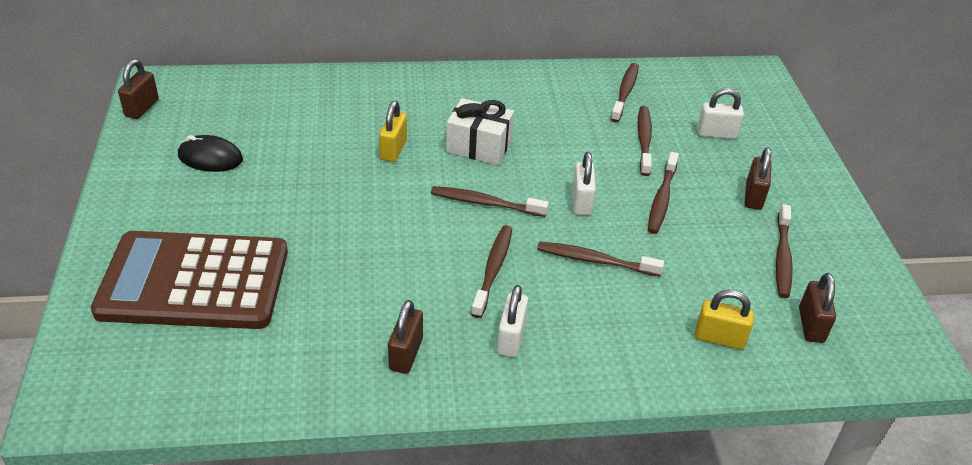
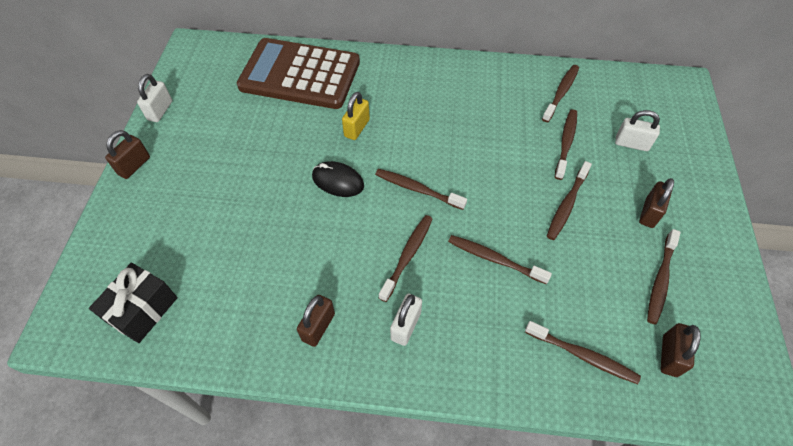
camera: 15 degrees right, 15 degrees up
(142, 108) = (179, 67): brown padlock -> brown padlock (134, 166)
(173, 368) = (143, 310): none -> black gift
(194, 282) = (177, 232): brown calculator -> brown calculator (300, 75)
(210, 158) = (217, 119): black mouse -> black mouse (338, 181)
(479, 146) = (425, 133): white gift -> none
(581, 202) = (497, 198): white padlock -> white padlock (160, 111)
(719, 338) = (583, 355): yellow padlock -> brown toothbrush

